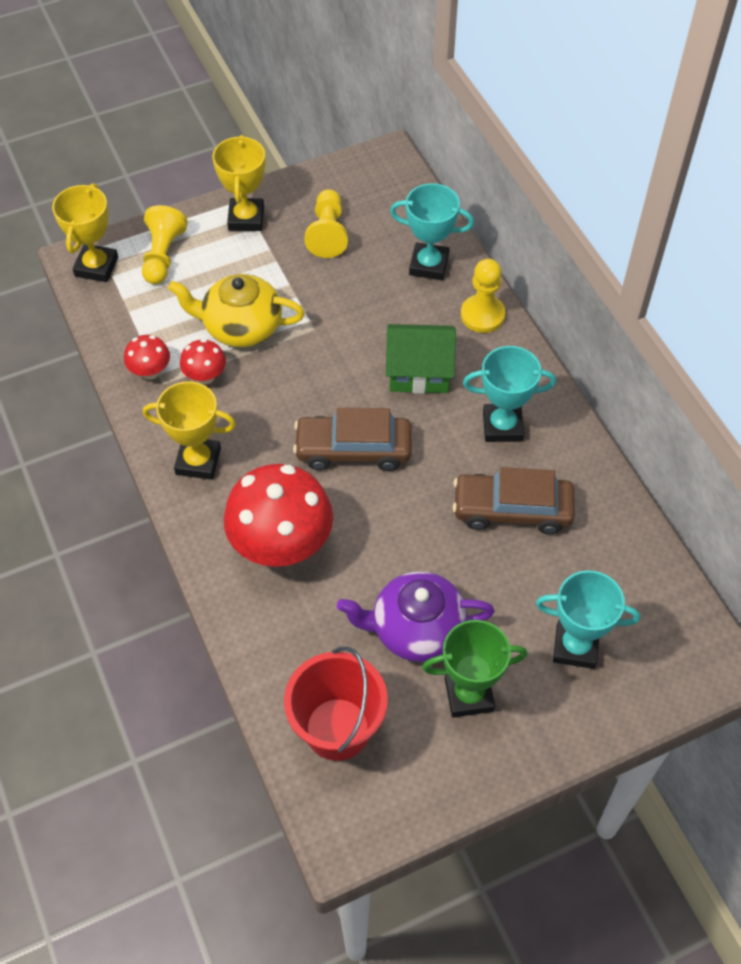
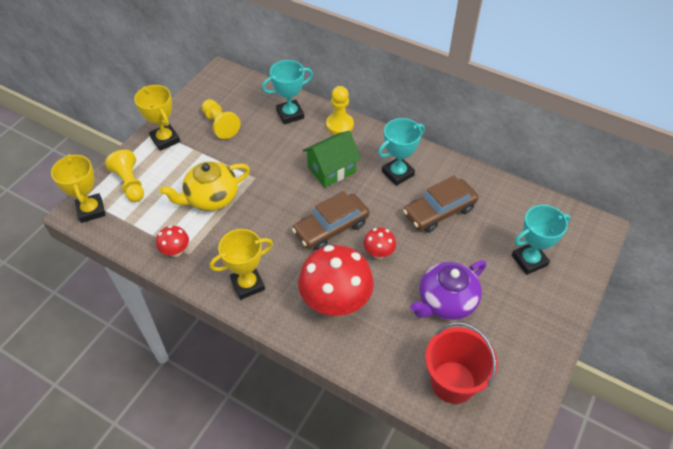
camera: 35 degrees left, 5 degrees down
(205, 376) = (212, 235): red mushroom -> red mushroom (378, 253)
(469, 694) = (502, 318): green trophy -> none

